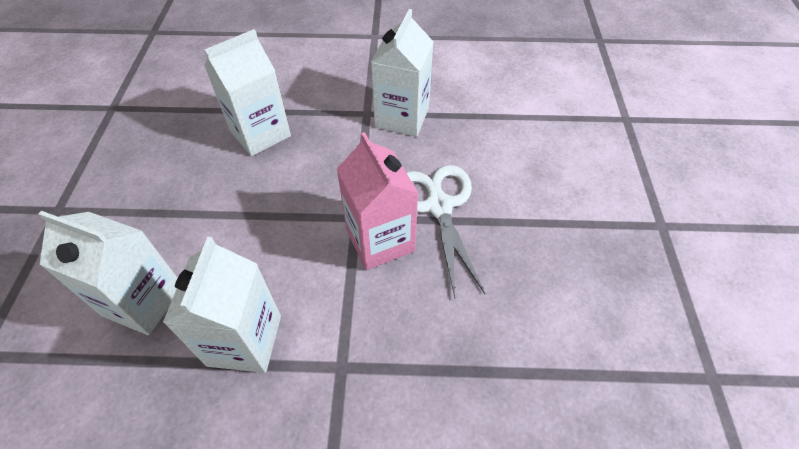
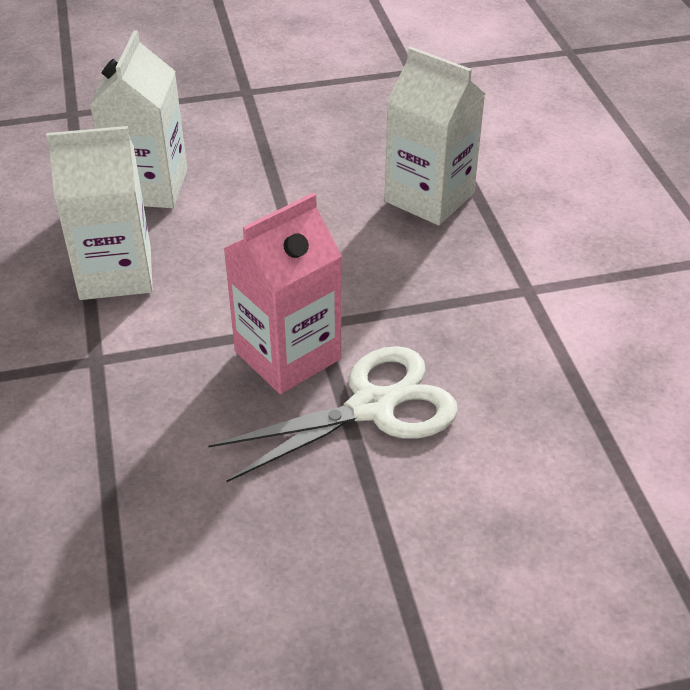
camera: 75 degrees right, 10 degrees down
(402, 117) = (540, 331): white carton -> none

